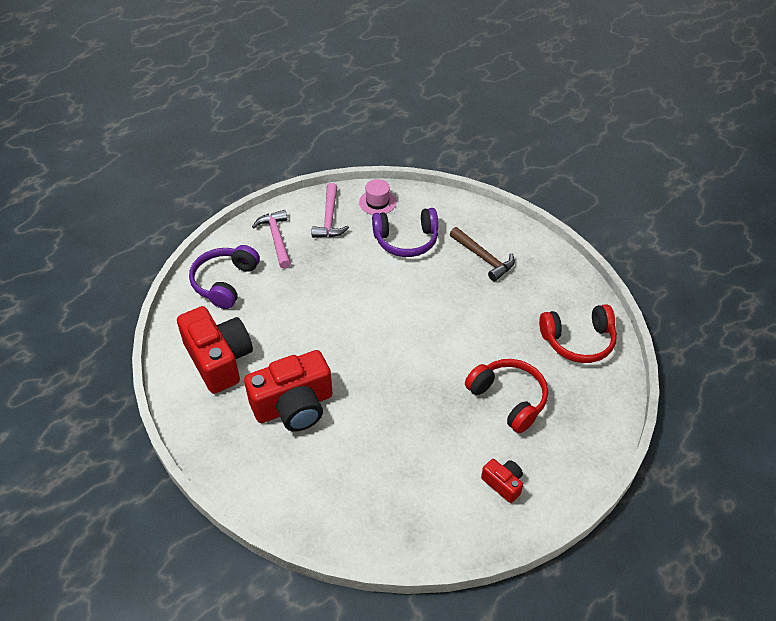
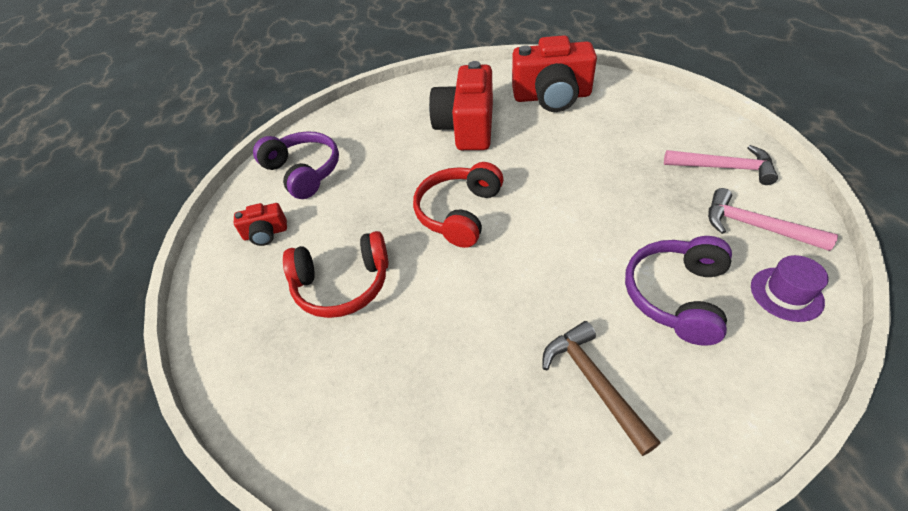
camera: 125 degrees right, 0 degrees up
(225, 282) = (659, 117): purple headphones -> purple headphones (303, 172)
(377, 202) = (786, 294): pink hat -> purple hat
(483, 258) = (593, 382): brown hammer -> brown hammer turned 75 degrees clockwise
(578, 341) = (356, 420): red headphones -> red headphones (459, 213)

